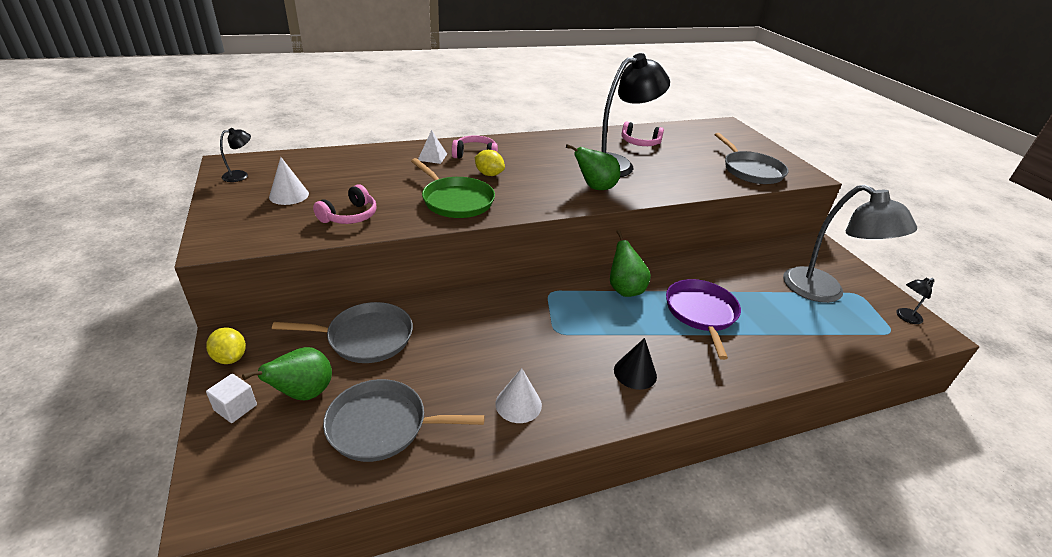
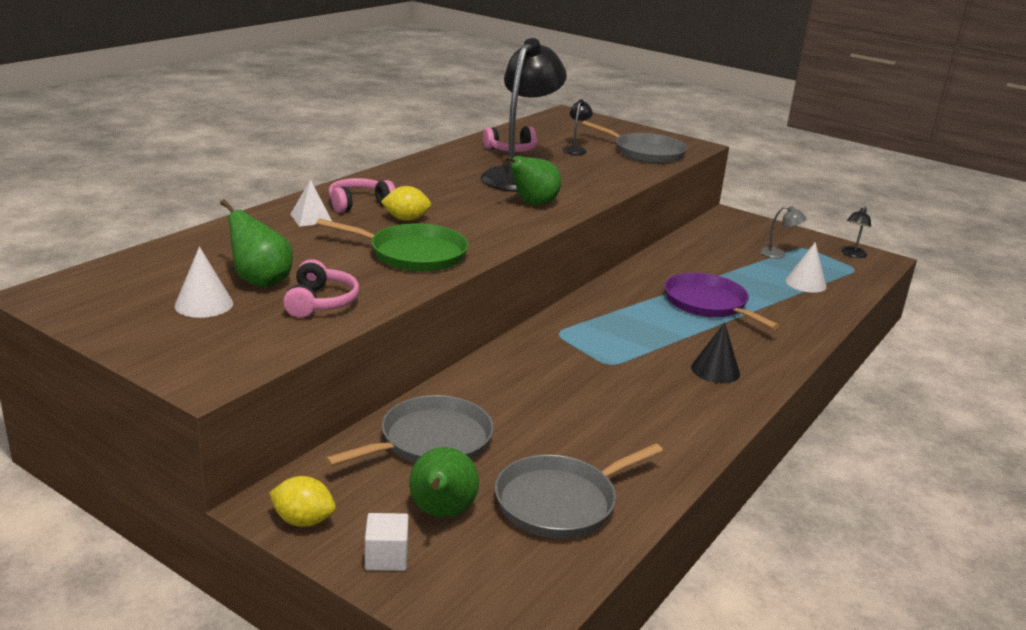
camera: 35 degrees left, 10 degrees down
(240, 175) = (91, 302): black lamp -> black lamp (575, 149)
(518, 404) = (655, 433): white cone -> white cone (805, 283)
(624, 289) = (621, 307): green pear -> green pear (260, 281)
(824, 292) = (778, 254): grey lamp -> grey lamp, size x0.41

